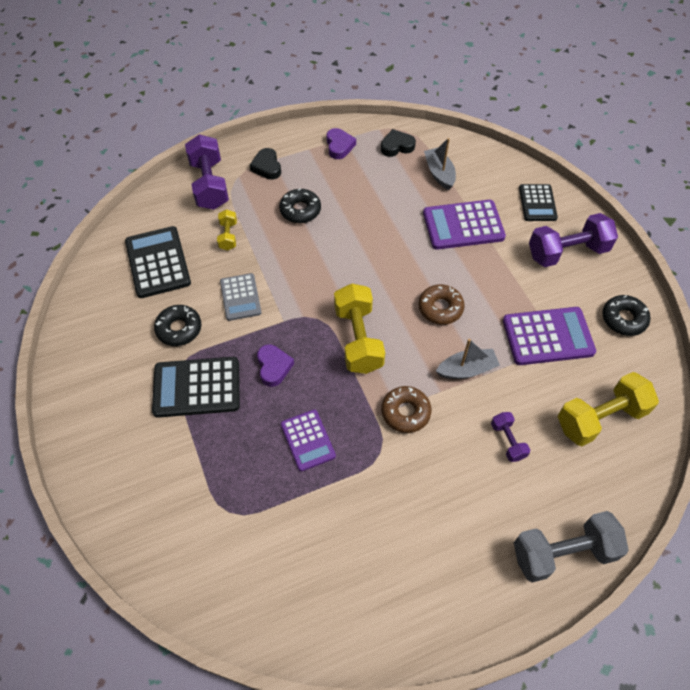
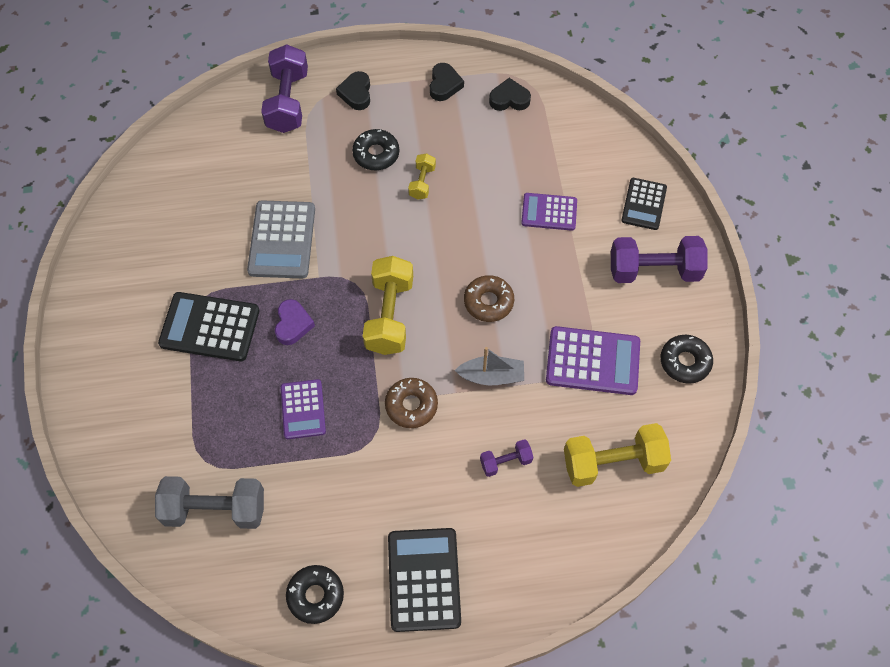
camera: 15 degrees right, 5 degrees up
(158, 262) = (208, 181): black calculator -> black calculator (424, 579)
(179, 329) = (209, 260): black donut -> black donut (315, 596)
(228, 236) = (290, 167): yellow dumbbell -> yellow dumbbell (422, 182)
(240, 297) = (282, 240): grey calculator -> grey calculator, size x1.56
(339, 146) = (444, 85): purple heart -> black heart
(439, 173) = (545, 143): grey boat -> none
(463, 225) = (549, 212): purple calculator -> purple calculator, size x0.64
(507, 441) = (505, 462): purple dumbbell -> purple dumbbell turned 75 degrees clockwise
(563, 553) = (518, 587): grey dumbbell -> grey dumbbell (215, 509)

